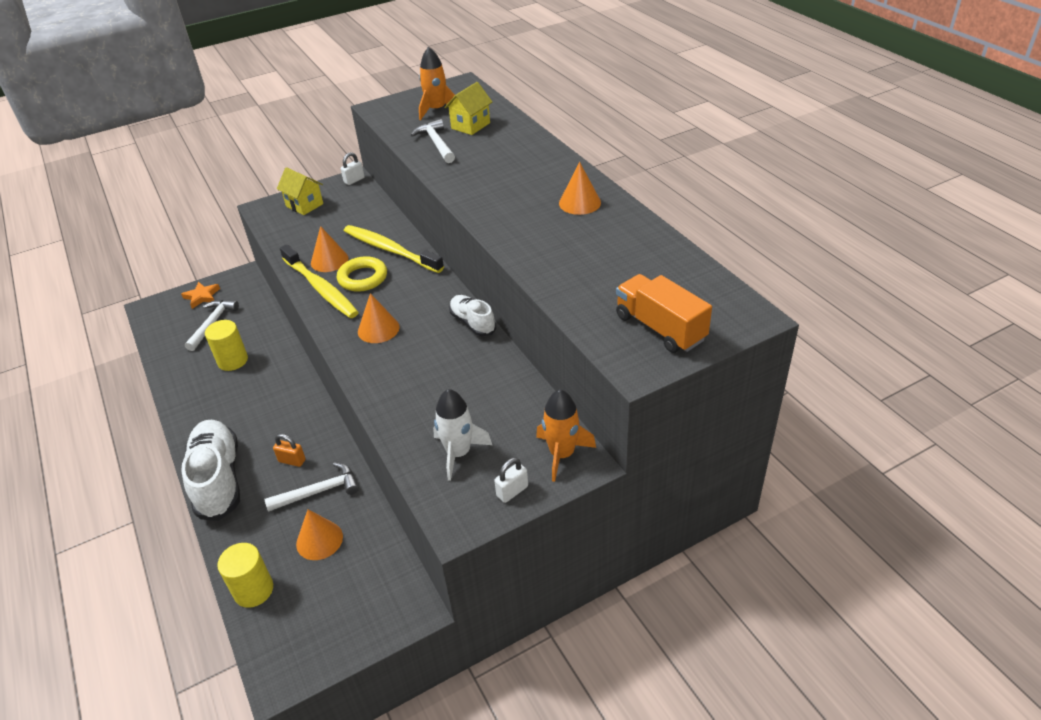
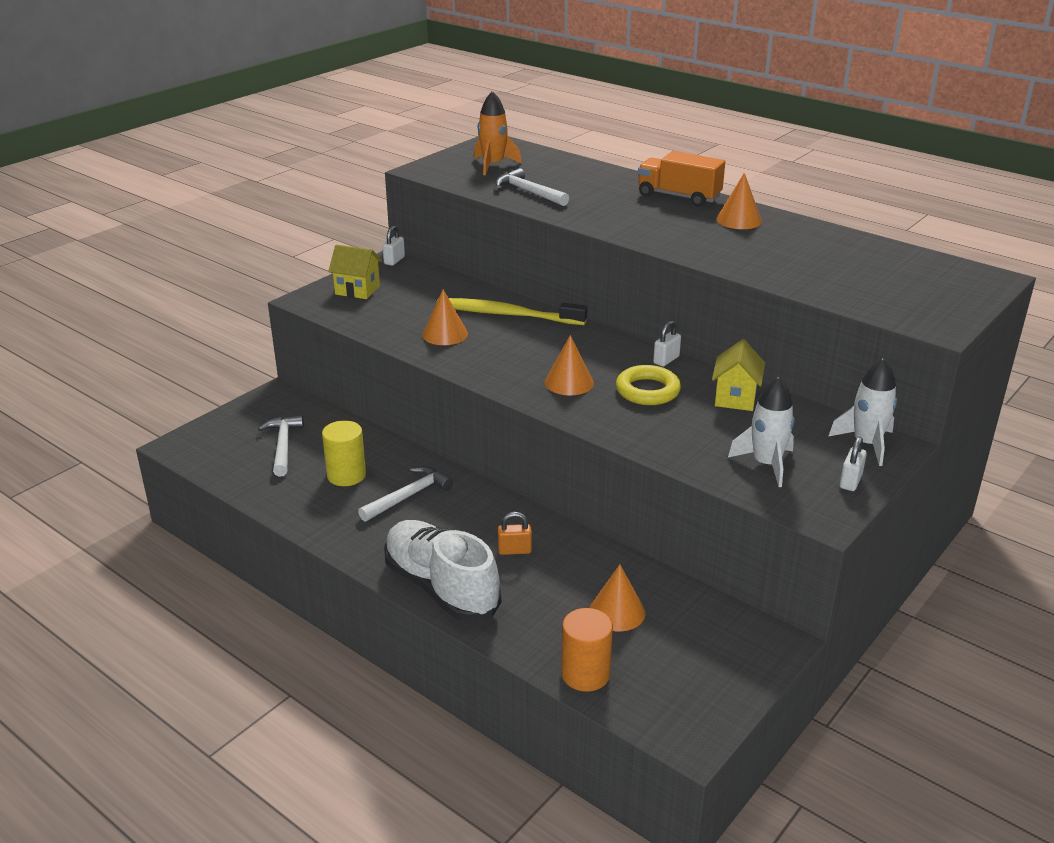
camera: 25 degrees left, 10 degrees down
(202, 296) = (241, 422): orange star -> none
(253, 590) = (585, 674): yellow cylinder -> orange cylinder
(319, 491) = (573, 570): white hammer -> white hammer (408, 496)
(320, 288) = (461, 359): yellow toothbrush -> none
(363, 278) = (502, 343): yellow ring -> yellow ring (647, 391)
(470, 126) = (548, 174): yellow house -> yellow house (735, 398)
(472, 323) = (666, 360): white shoe -> white padlock
(562, 454) = (866, 444): orange rocket -> white rocket
(660, 328) = (925, 298): orange truck -> orange truck (679, 196)

